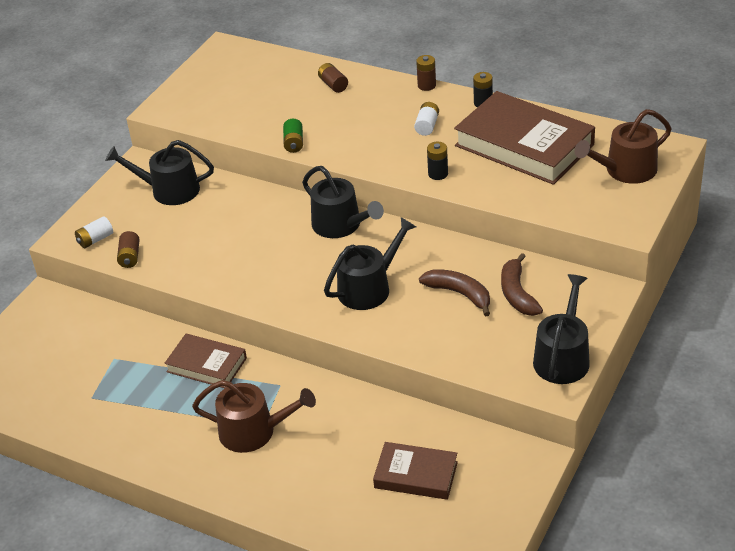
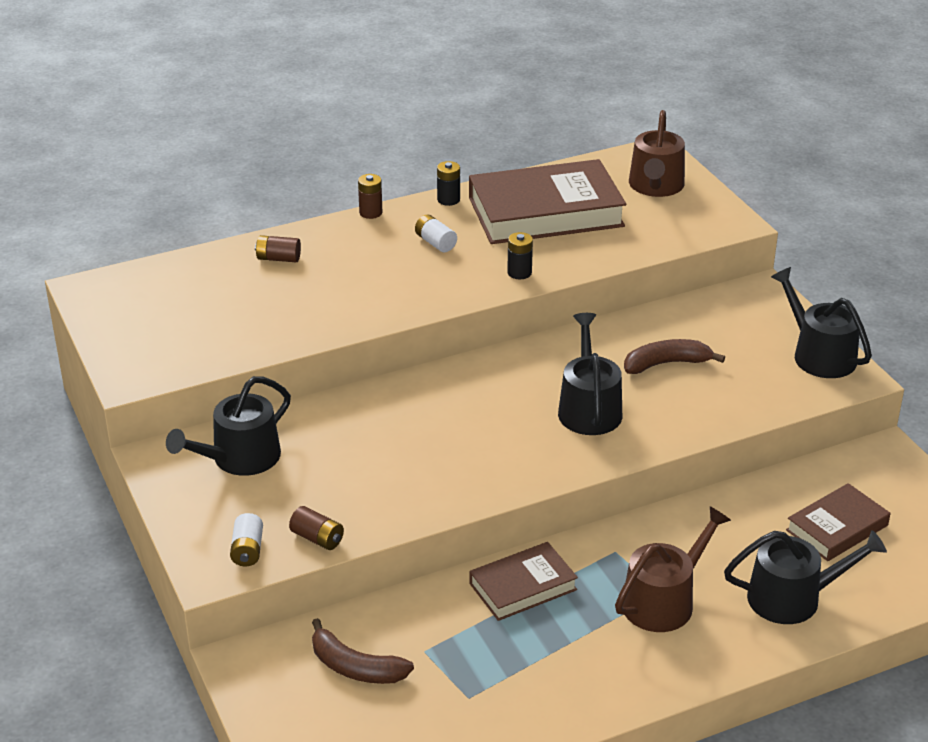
camera: 55 degrees left, 5 degrees down
(294, 143) = (339, 325): green battery -> none
(341, 225) = (469, 379): black watering can -> black watering can (793, 598)
(517, 294) = (706, 334): brown banana -> brown banana (355, 667)

